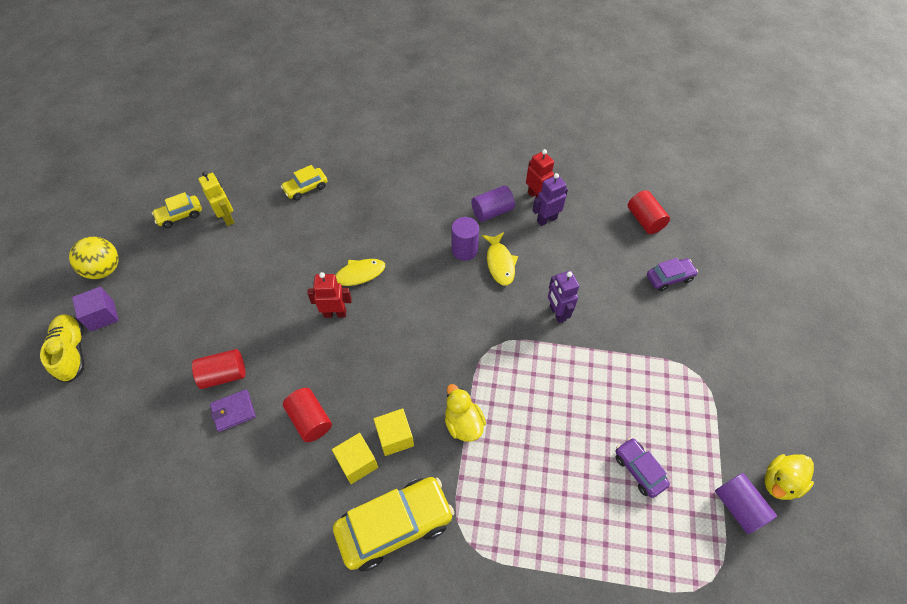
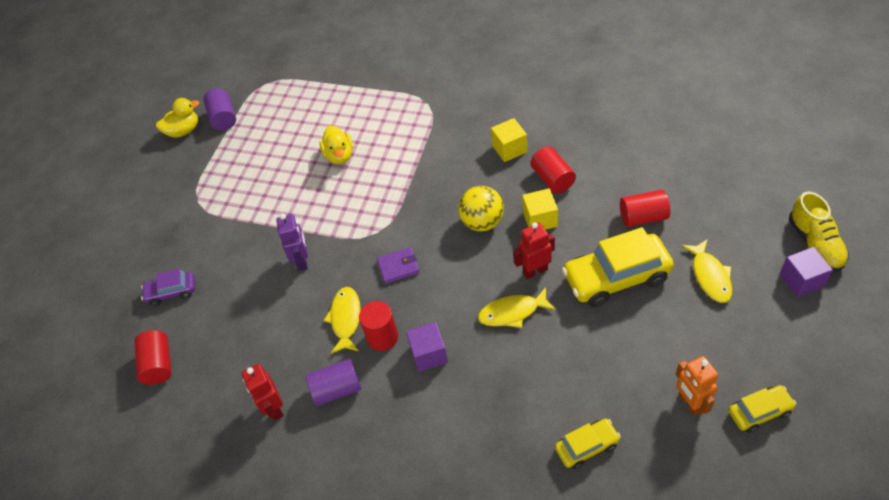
camera: 165 degrees left, 5 degrees down
(104, 269) = (828, 337): yellow ball -> yellow ball (482, 222)
(179, 316) = (710, 276): none -> yellow fish
(227, 218) = (690, 403): yellow robot -> orange robot
(233, 411) = (625, 187): purple wallet -> purple wallet (398, 267)
(335, 313) = (535, 271): red robot -> red robot turned 150 degrees clockwise
(395, 437) = (476, 165): yellow cube -> yellow cube (540, 219)
(395, 525) = (480, 112): yellow car -> yellow car (616, 277)
(424, 240) = (429, 354): none -> purple cube
(463, 423) = (416, 173): yellow duck -> yellow duck (339, 155)
(464, 250) = (382, 337): purple cylinder -> red cylinder
(546, 219) = (273, 373): purple robot -> none
(639, 470) = (284, 140): purple car -> none

